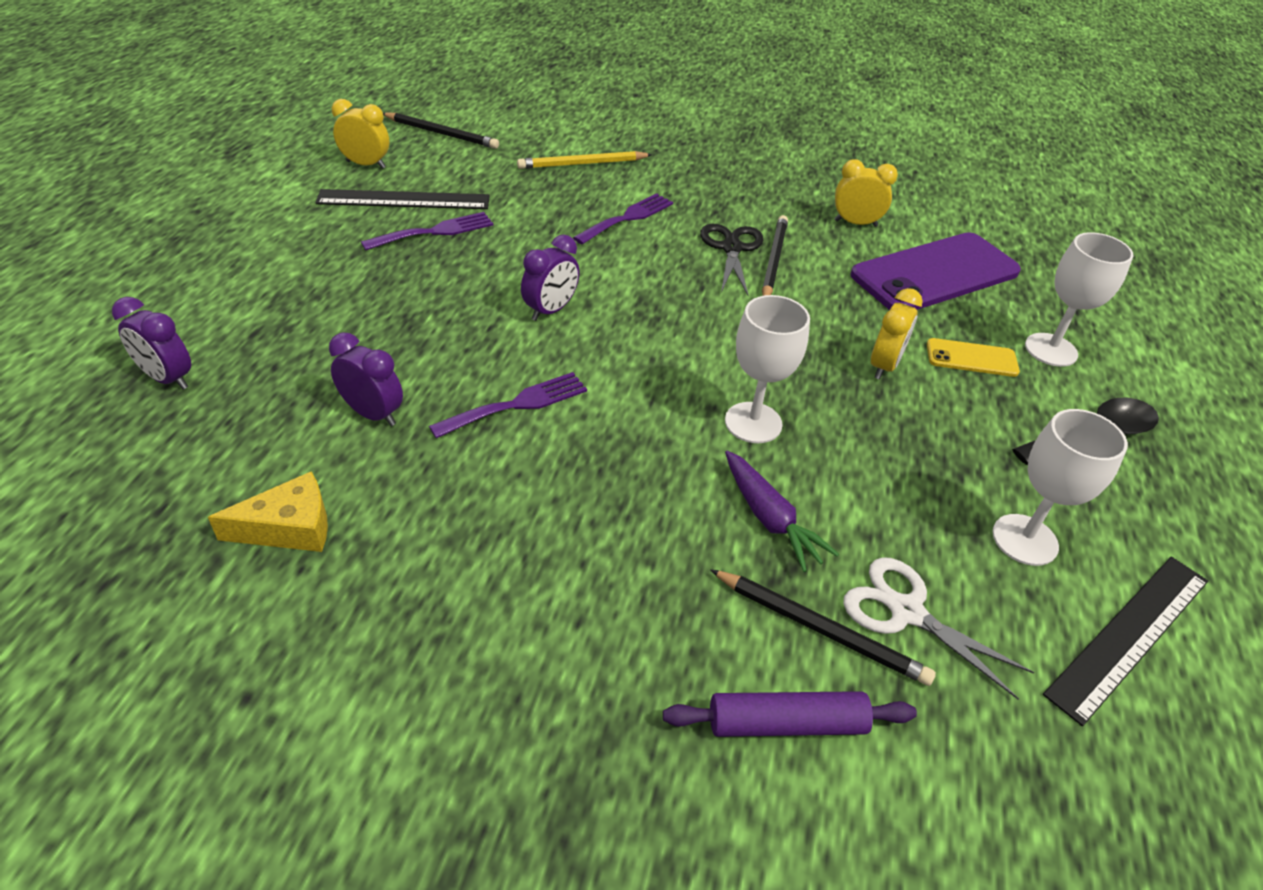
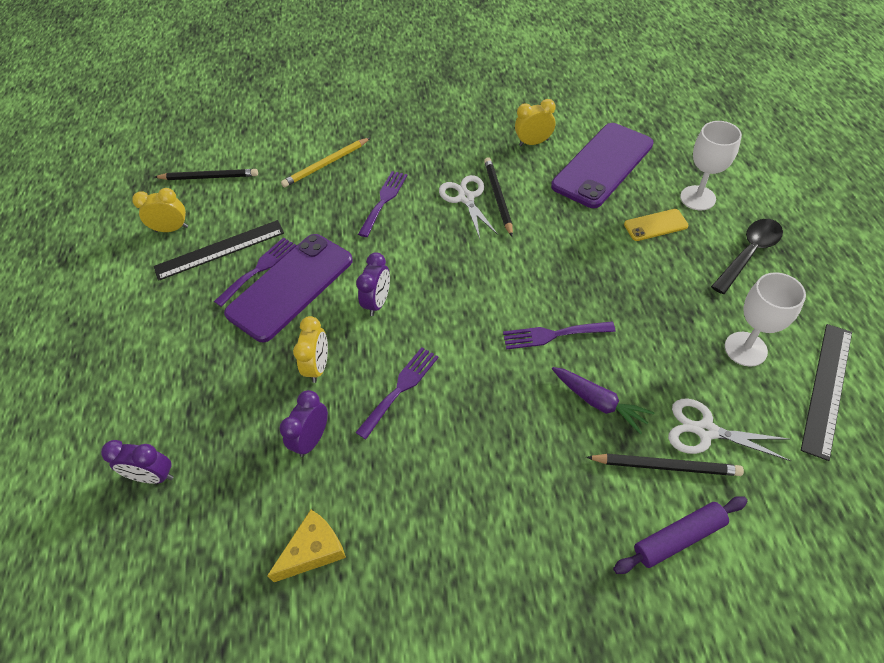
camera: 15 degrees left, 10 degrees up
(373, 414) = (312, 439): purple clock -> purple clock turned 75 degrees counterclockwise
(458, 260) = (290, 286): none -> purple phone
(731, 248) = (466, 198): black scissors -> white scissors
(753, 423) = (552, 335): white goblet -> purple fork
(884, 366) = (607, 254): yellow clock -> yellow clock (318, 366)

